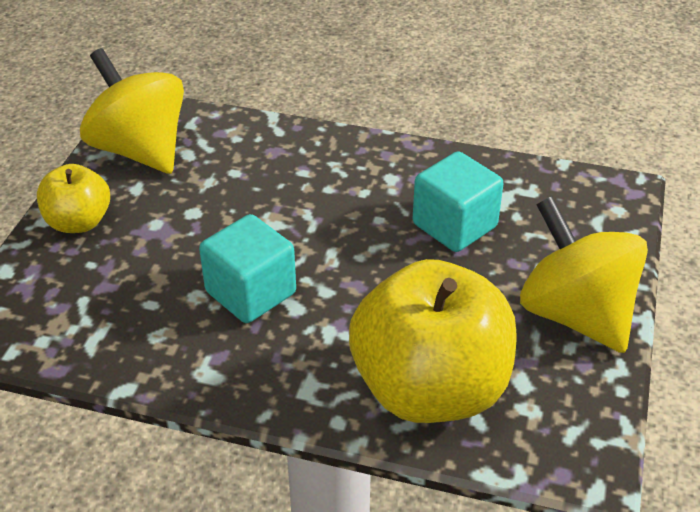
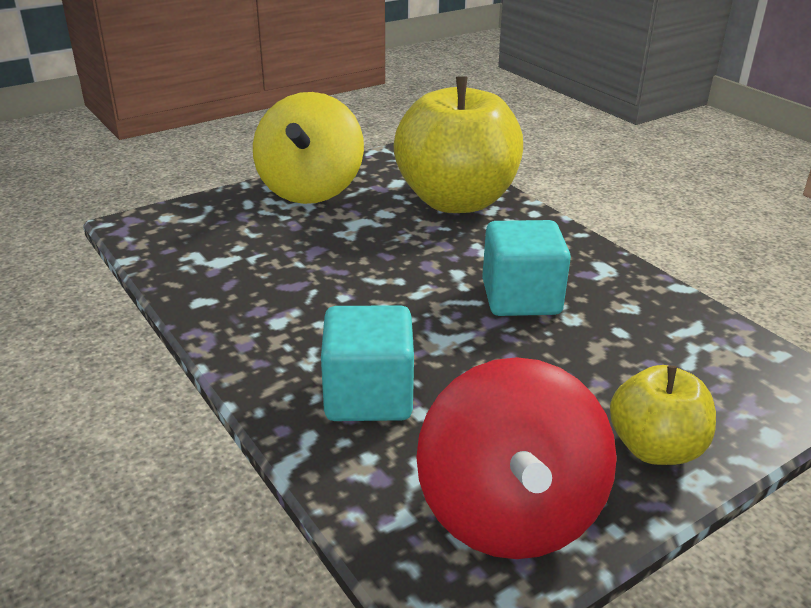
camera: 140 degrees left, 10 degrees down
(140, 150) = (509, 513): yellow spinning top -> red spinning top
(454, 225) = (293, 263): turquoise cube -> turquoise cube (368, 396)

